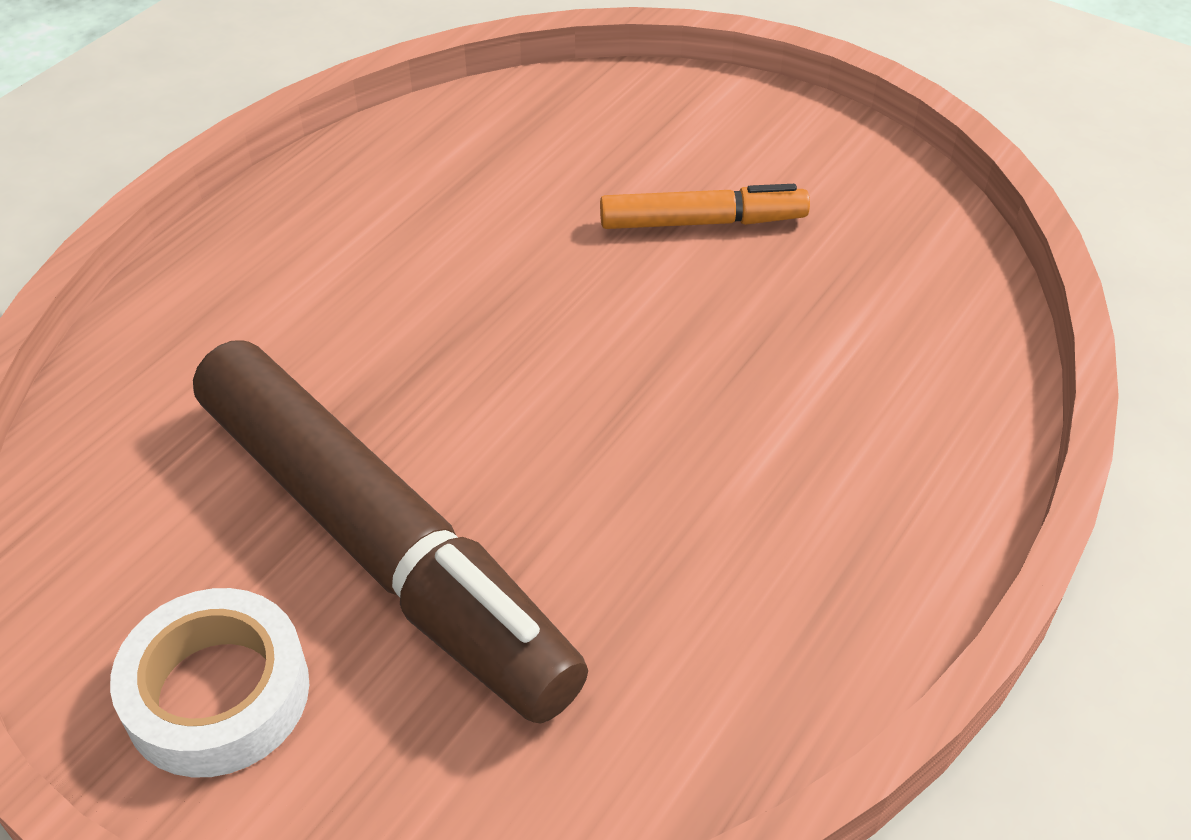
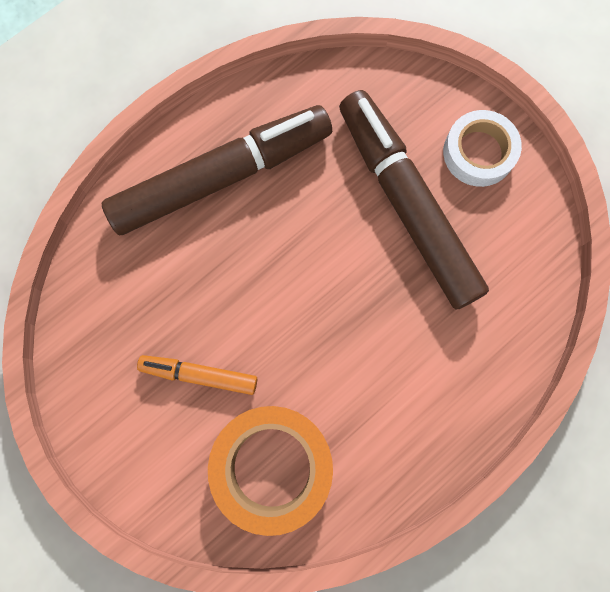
camera: 165 degrees left, 30 degrees up
(541, 150) = (272, 467): none -> orange tape
(806, 509) = (221, 177): none -> brown marker

